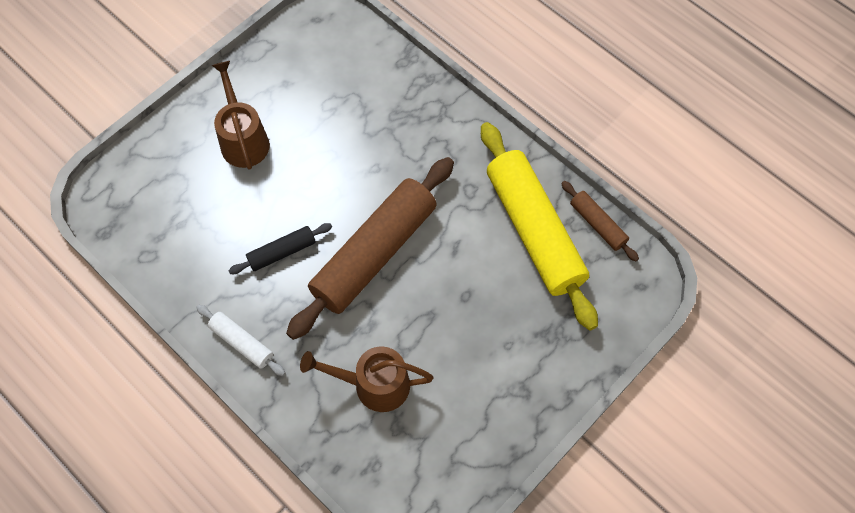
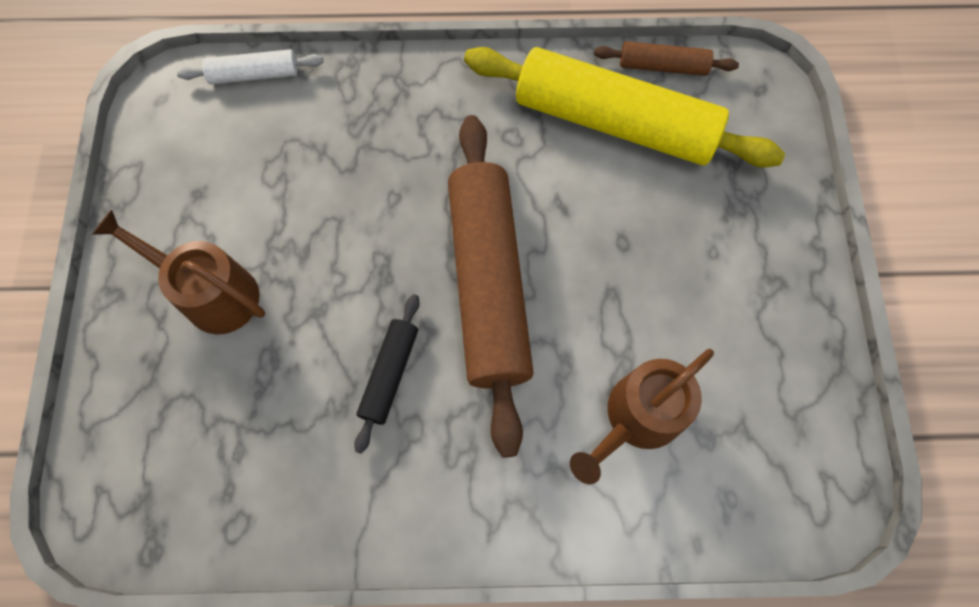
camera: 45 degrees left, 5 degrees up
(242, 343) = (453, 515): white rolling pin -> white rolling pin (254, 75)

